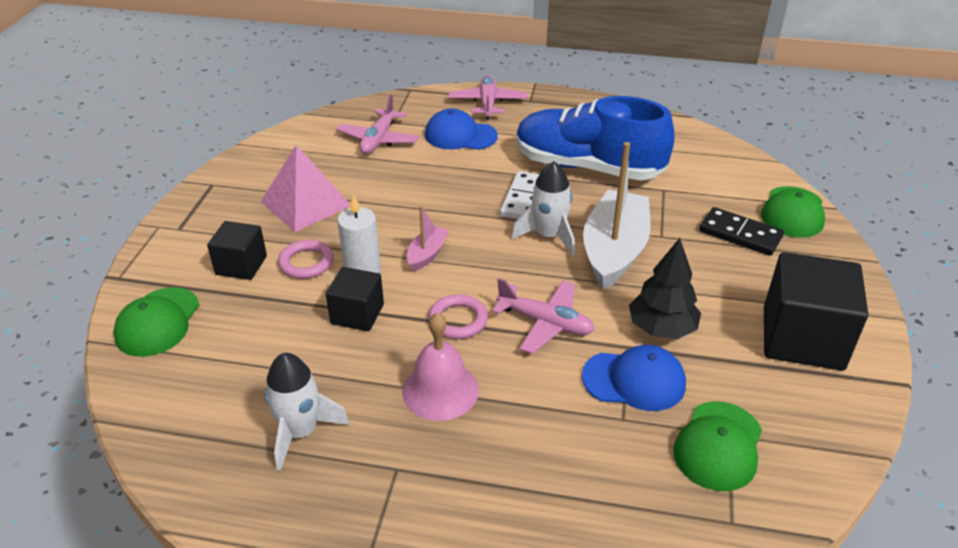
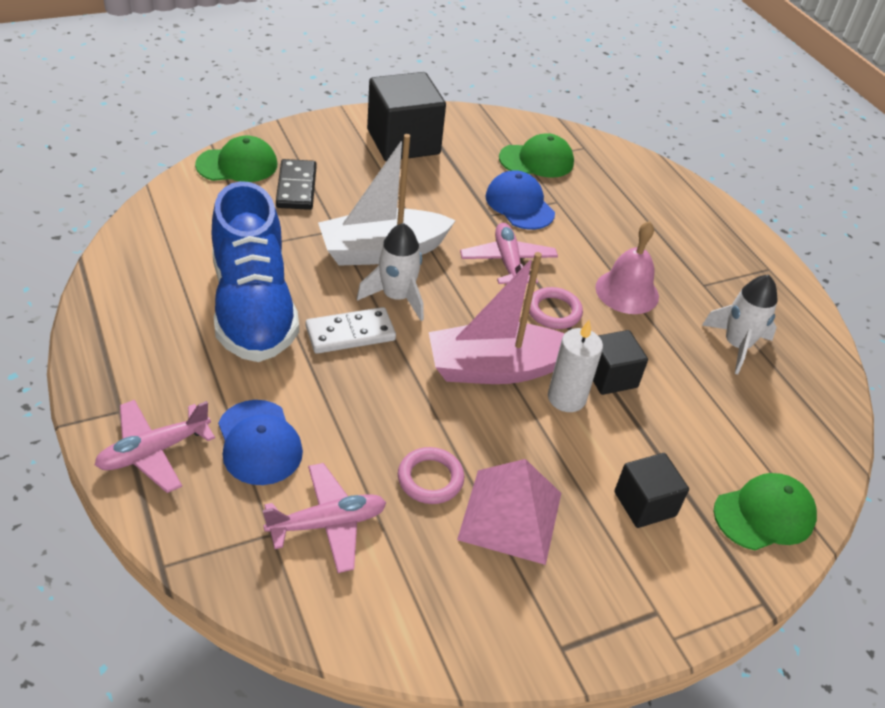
camera: 130 degrees left, 5 degrees up
(306, 263) = (591, 452): pink ring -> pink ring (430, 479)
(427, 254) = (496, 368): pink boat -> pink boat, size x2.11
(661, 328) = (455, 204): black tree -> none

